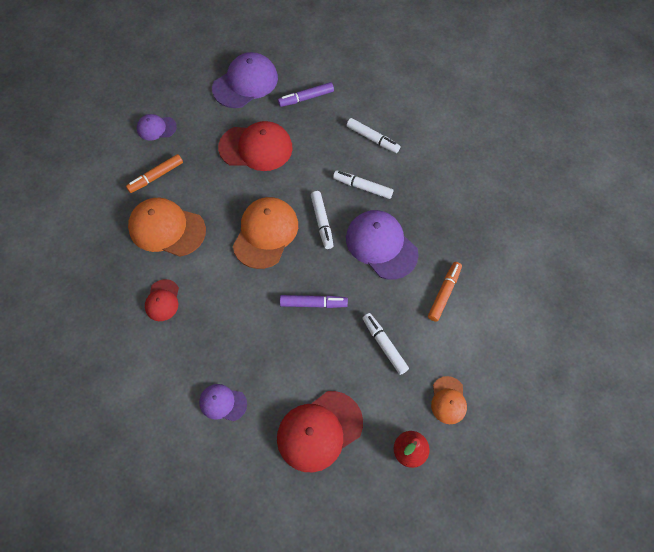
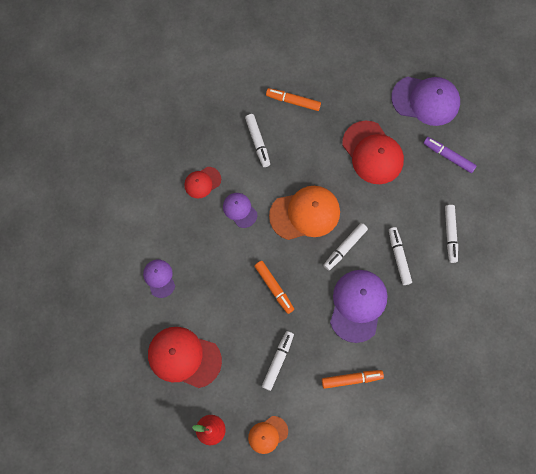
camera: 55 degrees right, 10 degrees up
(156, 128) = (333, 69): purple cap -> purple cap (240, 210)
(167, 228) = (257, 142): orange cap -> white marker
(313, 303) = (274, 288): purple marker -> orange marker

